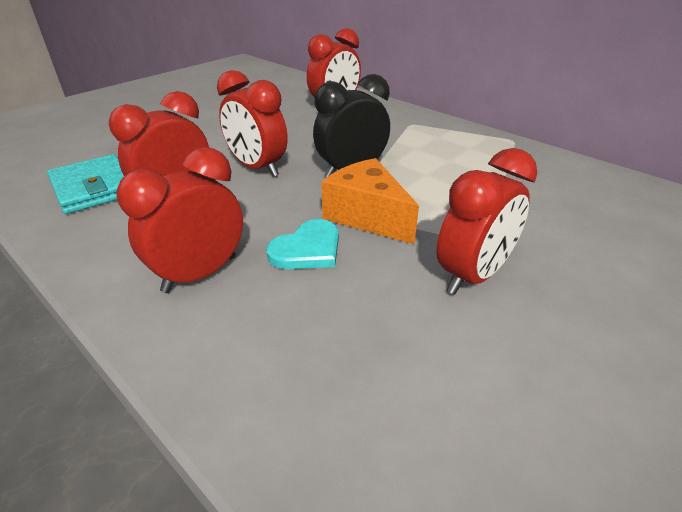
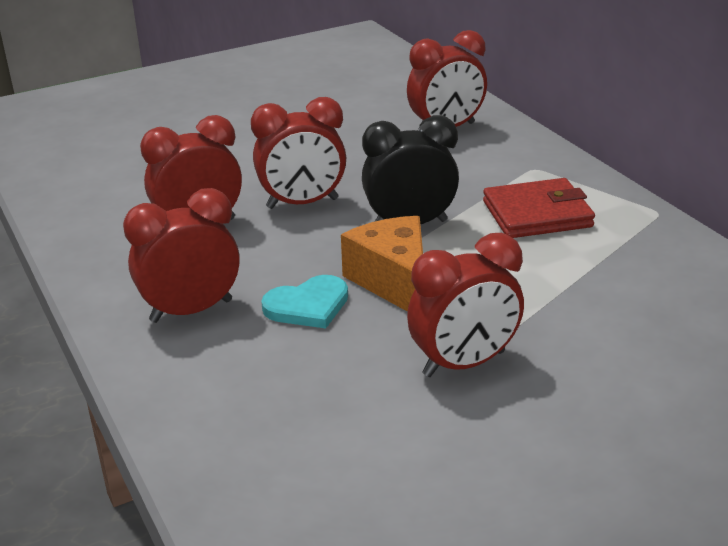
camera: 20 degrees right, 5 degrees down
(94, 188) = (120, 201): turquoise wallet -> none
(257, 168) = (302, 203): red clock -> red clock turned 75 degrees counterclockwise
(436, 152) = (537, 214): none -> red wallet

